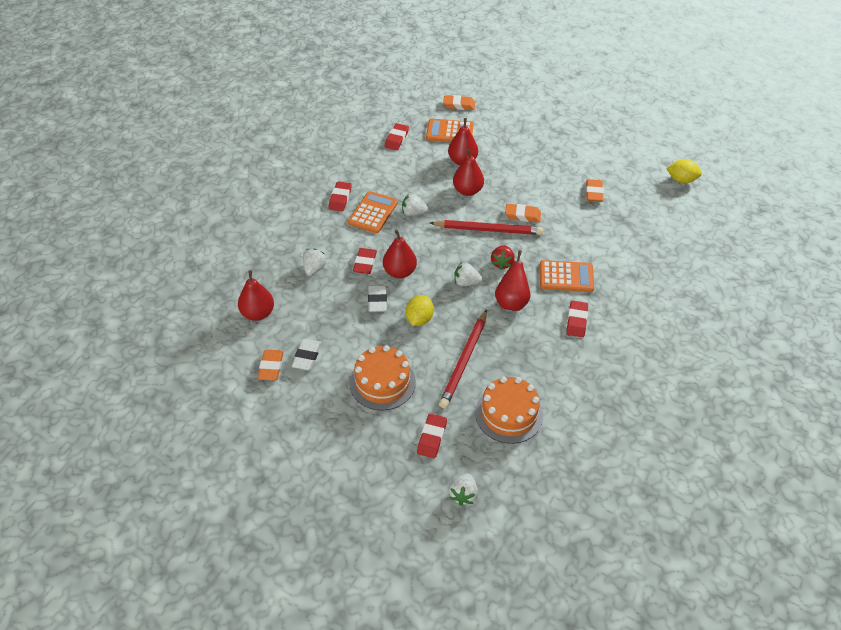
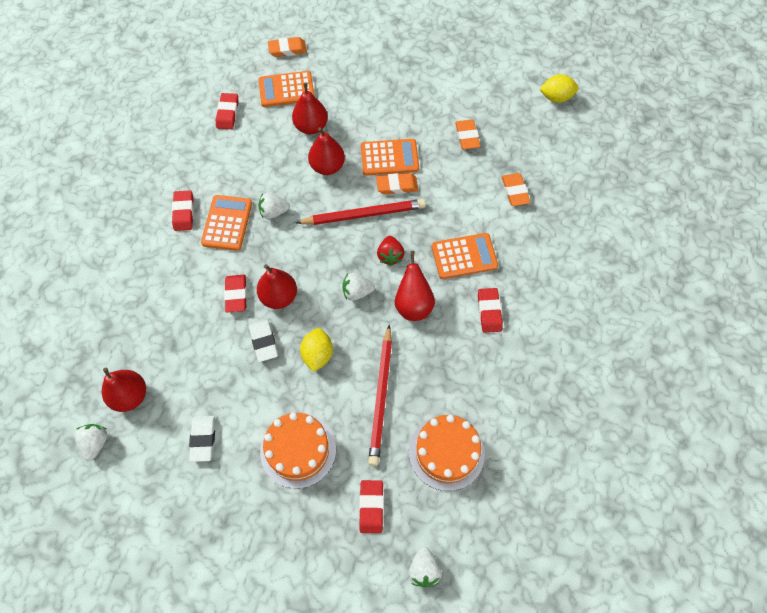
camera: 15 degrees left, 15 degrees up
(271, 367) = (165, 465): orange eraser -> orange eraser (515, 191)
(314, 268) = (179, 317): white strawberry -> white strawberry (95, 443)
(522, 195) = (389, 158): none -> orange calculator

